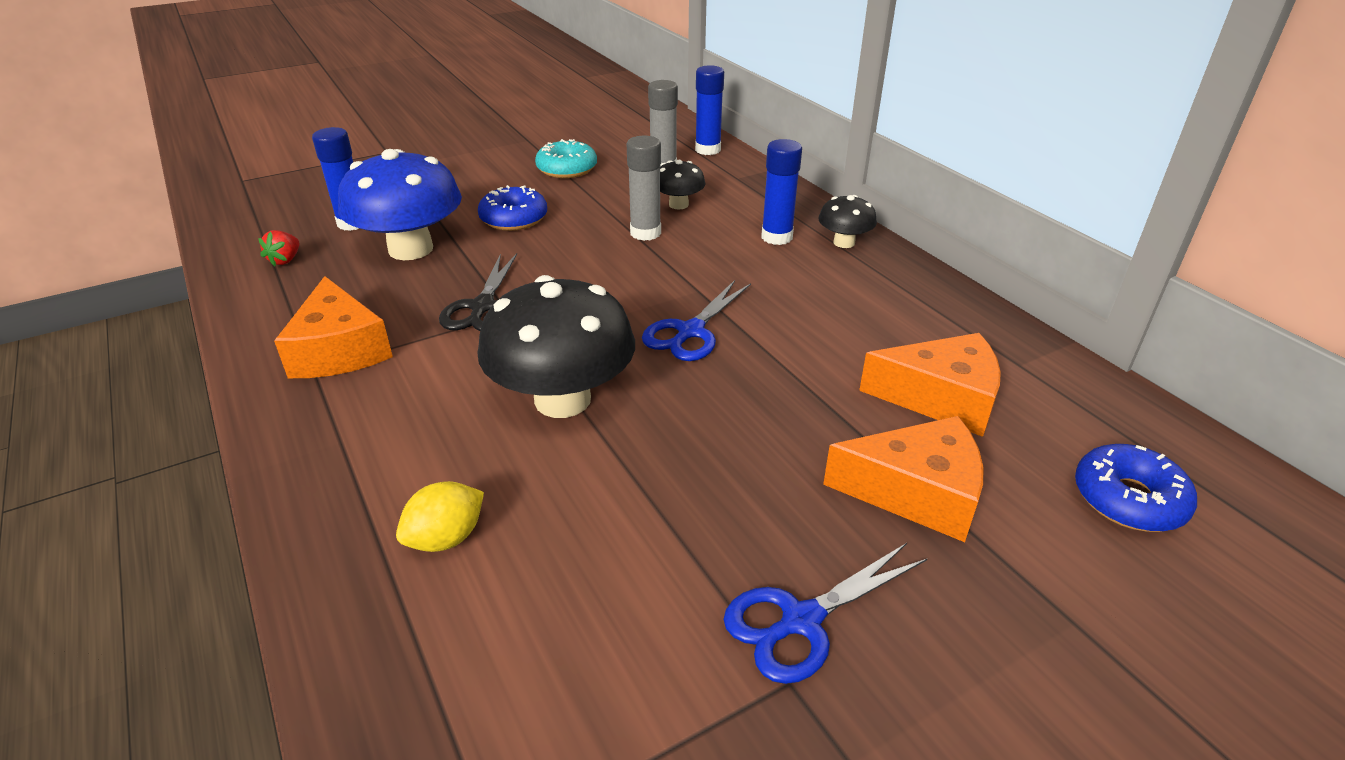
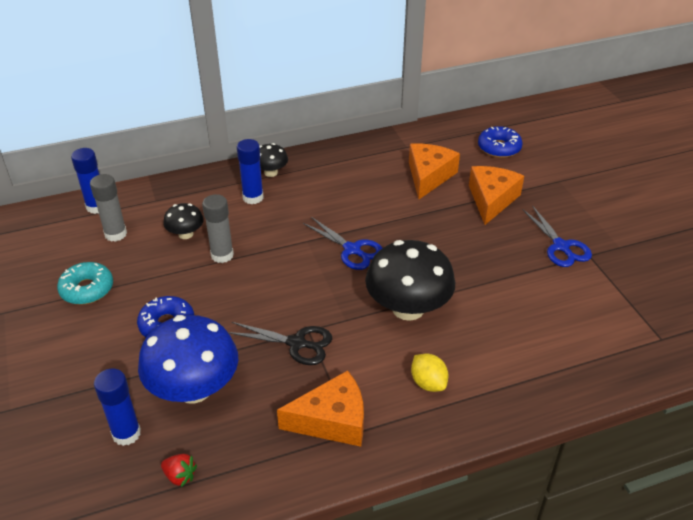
camera: 80 degrees left, 5 degrees up
(446, 538) = (514, 356): yellow lemon -> yellow lemon (428, 383)

